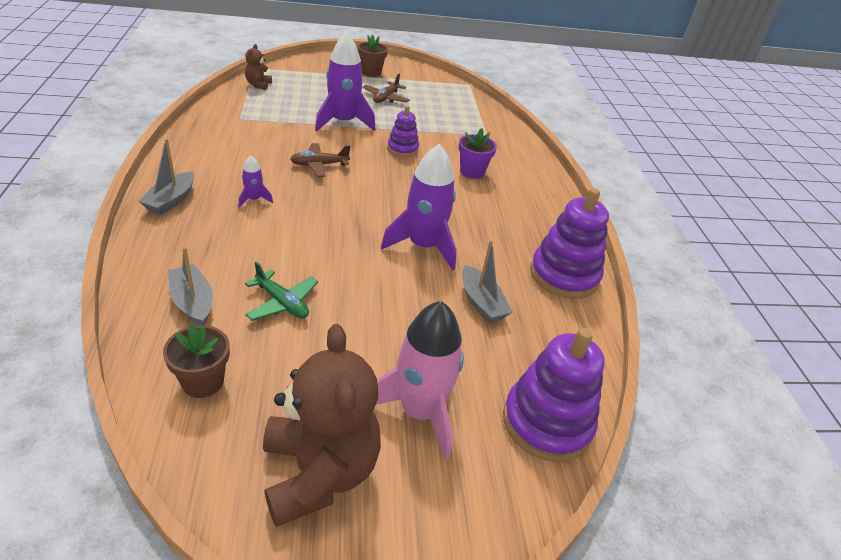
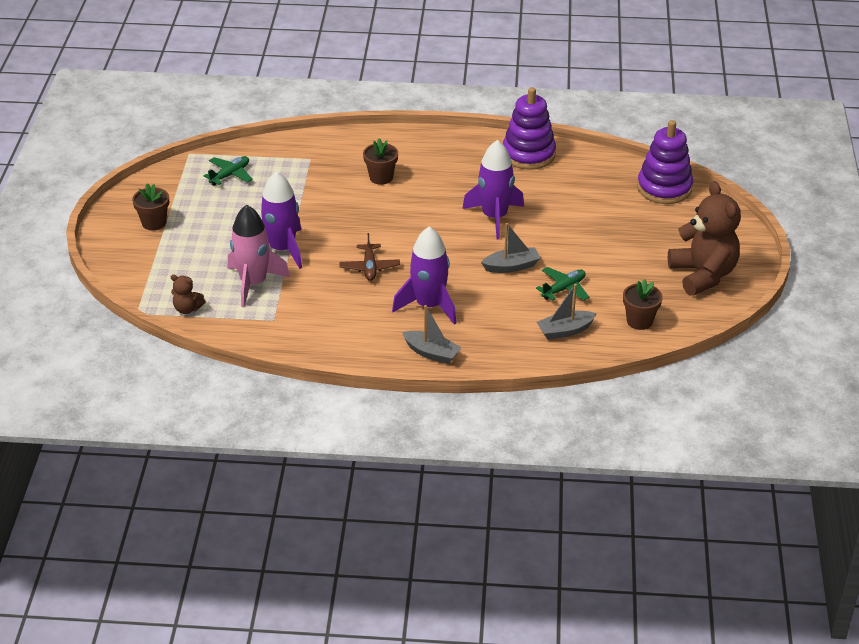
camera: 75 degrees left, 0 degrees up
(254, 199) = (429, 306): purple rocket -> purple rocket, size x2.18
(319, 472) = (703, 275): brown teddy bear -> brown teddy bear turned 75 degrees clockwise
(386, 98) = (224, 217): brown plane -> none
(402, 149) = (338, 214): purple stacking toy -> none
(419, 411) = (658, 235): pink rocket -> pink rocket (253, 283)
(446, 100) = (230, 175): none -> green plane
(472, 172) = (381, 177): purple flower pot -> brown flower pot
(481, 303) = (560, 197): grey boat -> grey boat (511, 266)

